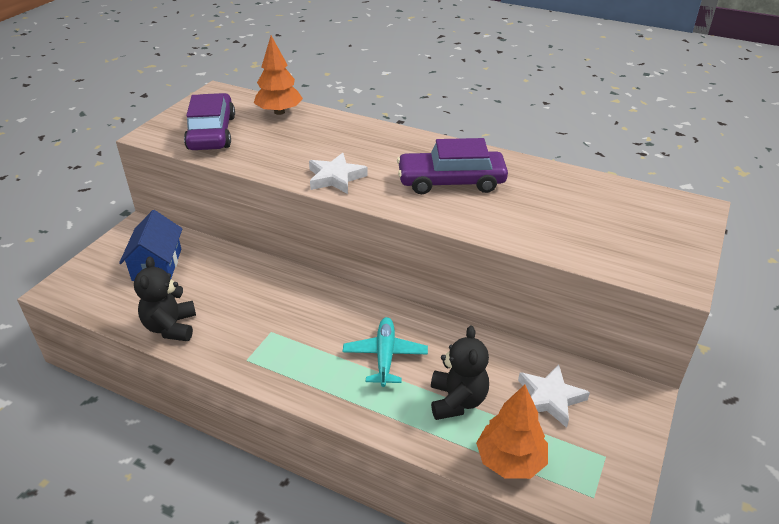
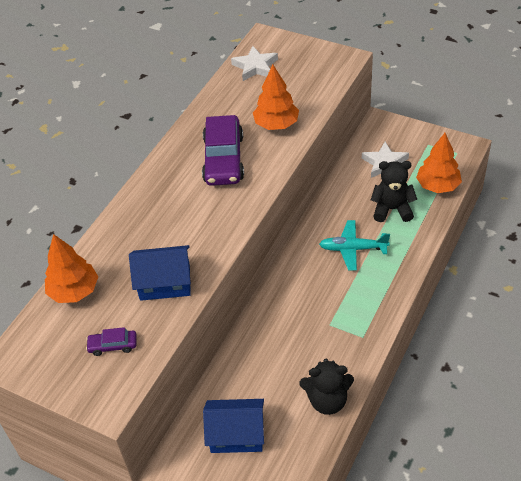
camera: 85 degrees left, 10 degrees up
(212, 133) = (113, 345): purple car -> purple car, size x0.46
(276, 154) = (165, 283): none -> blue house
(336, 177) = (212, 234): white star -> white star (255, 67)
(517, 218) = (276, 124): none -> orange tree

